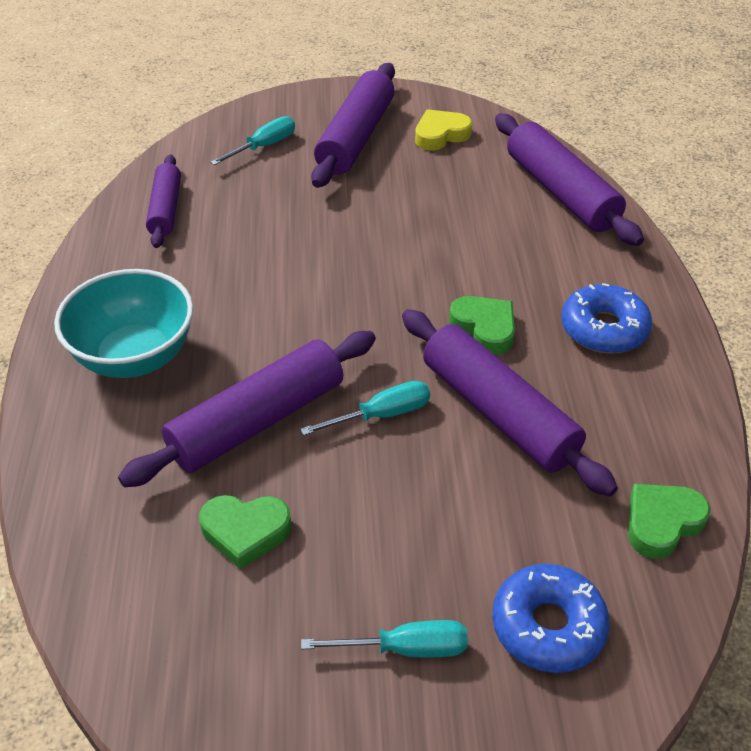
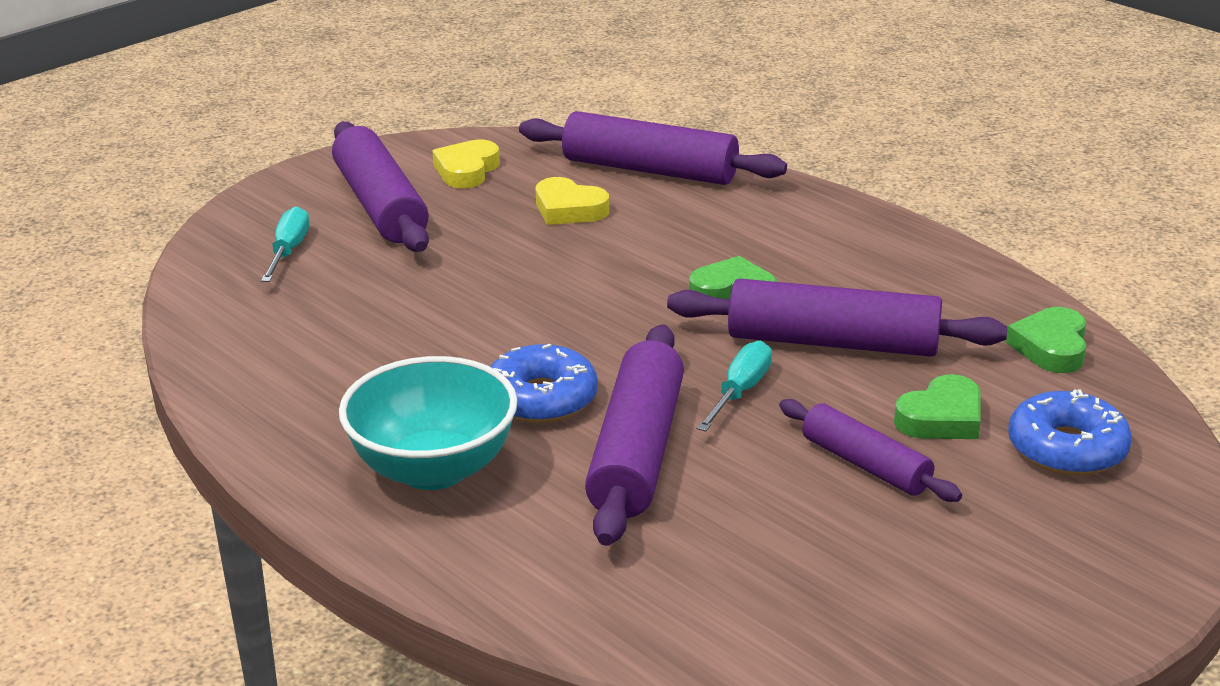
camera: 40 degrees left, 15 degrees down
(166, 209) = (262, 345): purple rolling pin -> purple rolling pin (865, 464)
(245, 532) = (751, 527): green heart -> green heart (941, 418)
(405, 648) = (991, 521): turquoise screwdriver -> none
(465, 198) = (569, 209): none -> yellow heart
(603, 329) = (830, 249): blue donut -> blue donut (541, 399)

